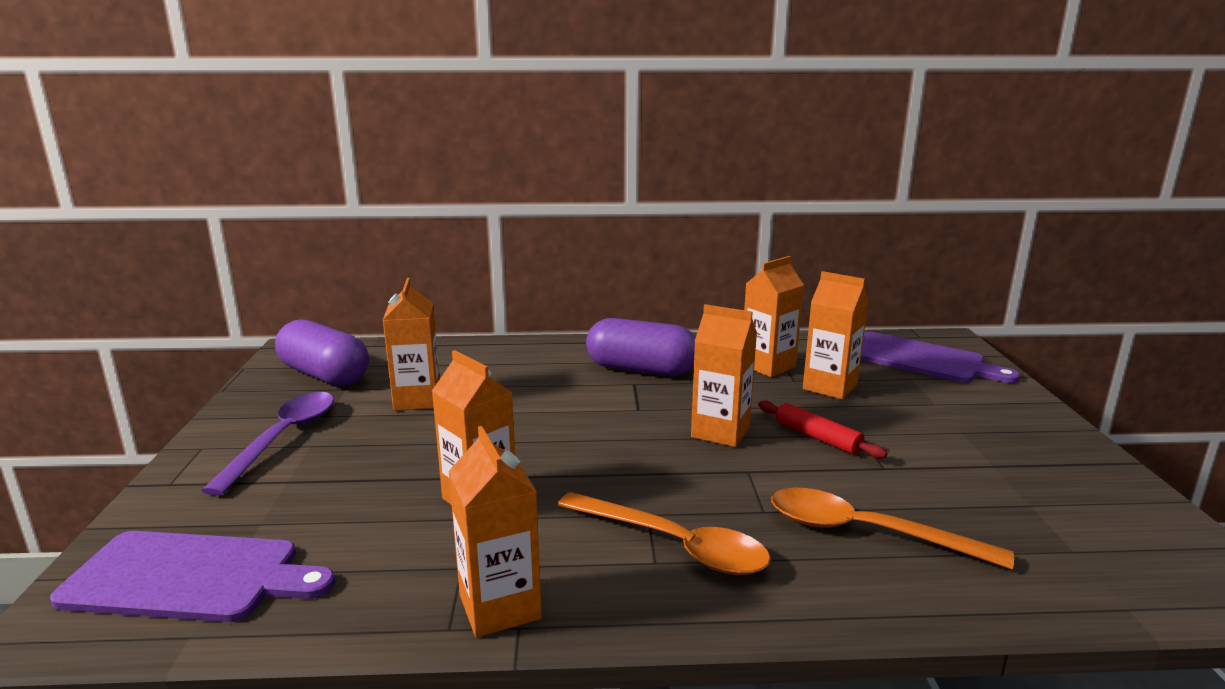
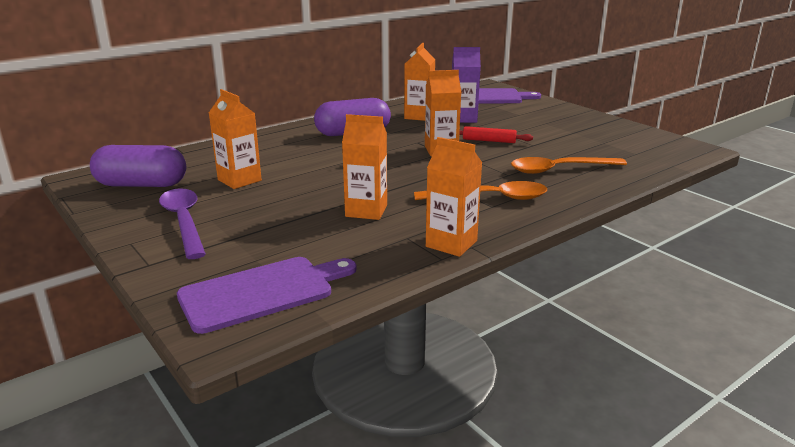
camera: 35 degrees left, 5 degrees up
(830, 387) = (463, 118): orange carton -> purple carton

